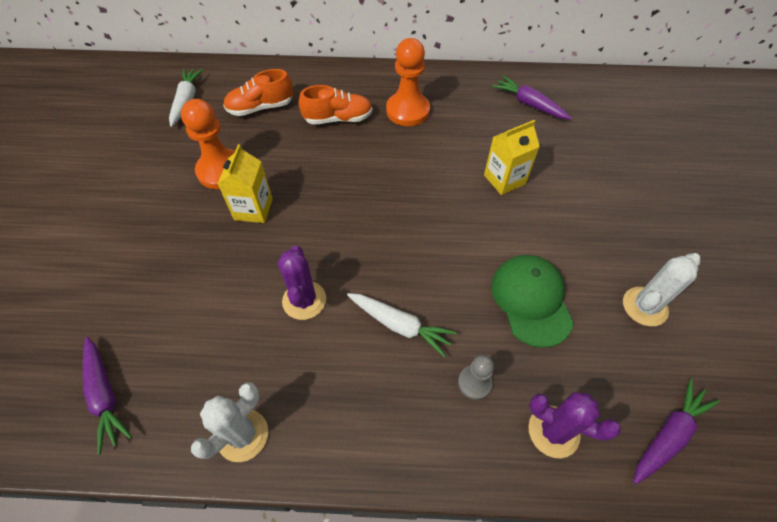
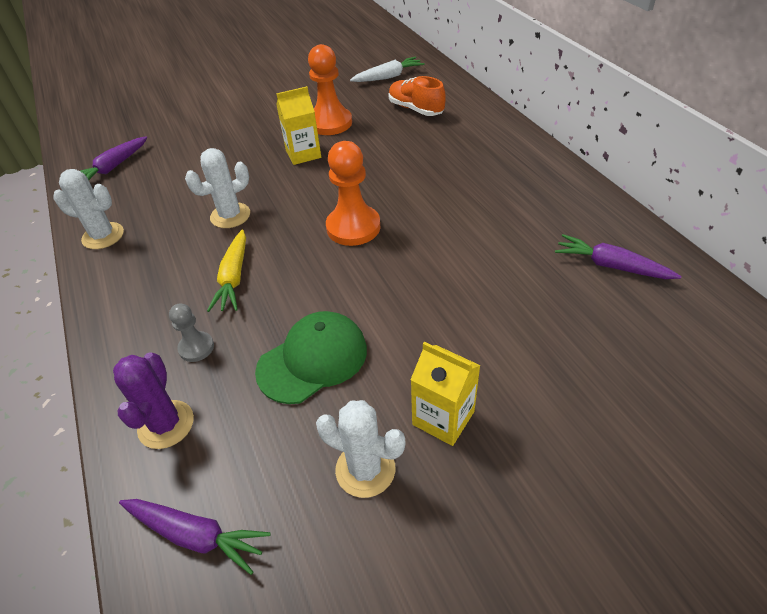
camera: 65 degrees right, 10 degrees down
(304, 300) = (230, 216): purple cactus -> white cactus
(338, 119) = (444, 151): orange shoe -> none
(400, 325) = (234, 278): white carrot -> yellow carrot
(407, 111) = (499, 184): orange pawn -> orange pawn (353, 227)
(504, 179) = (466, 285): yellow carton -> yellow carton (443, 418)
(529, 104) = (611, 266): purple carrot -> purple carrot turned 75 degrees counterclockwise

